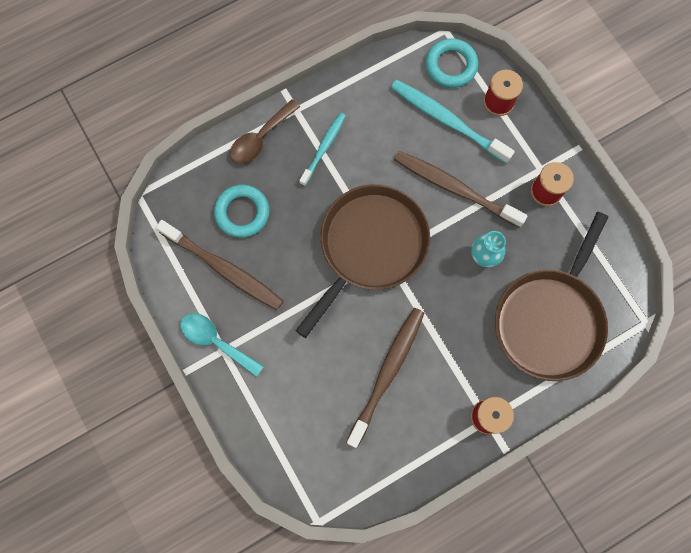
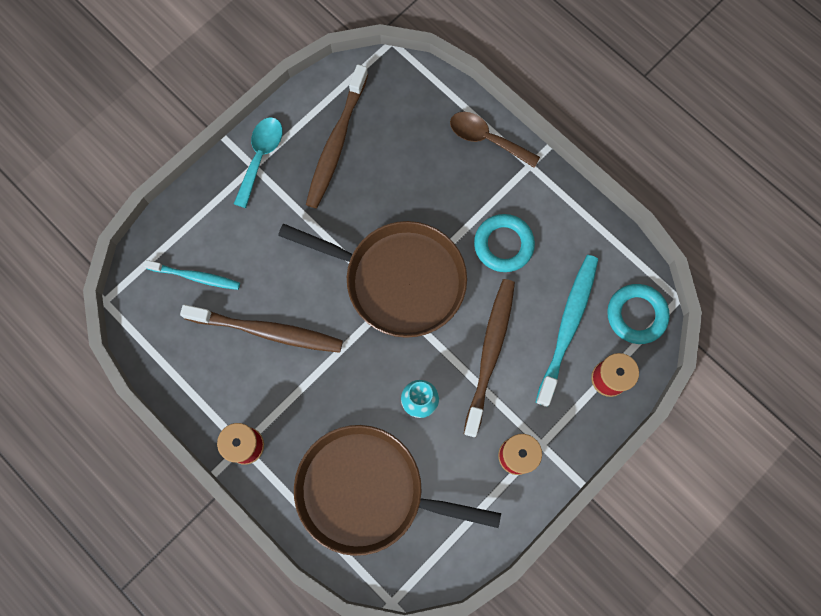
camera: 75 degrees right, 0 degrees up
(242, 213) = (400, 144): turquoise ring -> turquoise ring (503, 245)
(324, 148) = (495, 205): turquoise toothbrush -> turquoise toothbrush (195, 277)

